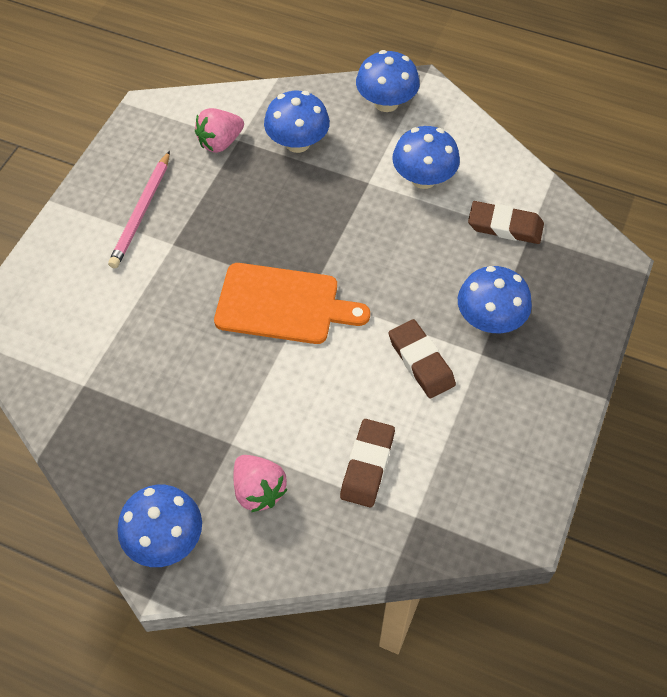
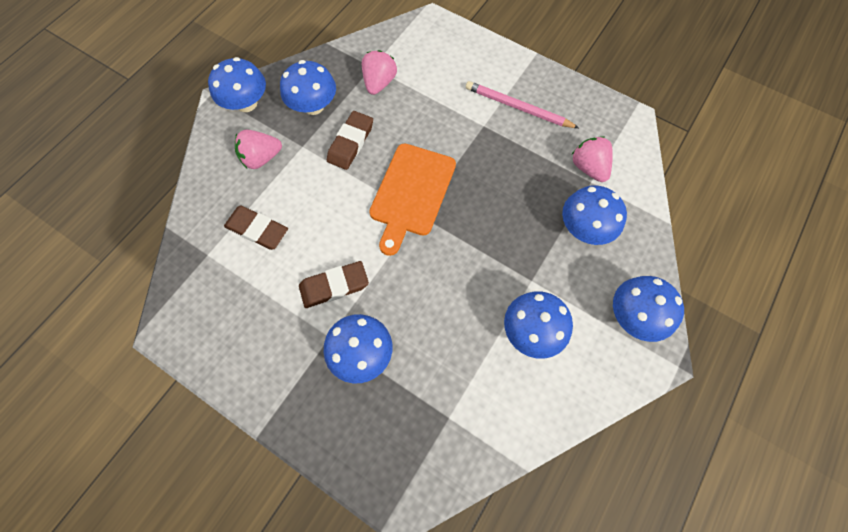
camera: 100 degrees right, 10 degrees up
(113, 370) = (379, 83): none -> pink strawberry
(161, 445) = (313, 106): none -> blue mushroom
(505, 226) = (463, 396): brown eraser -> brown eraser (350, 143)

